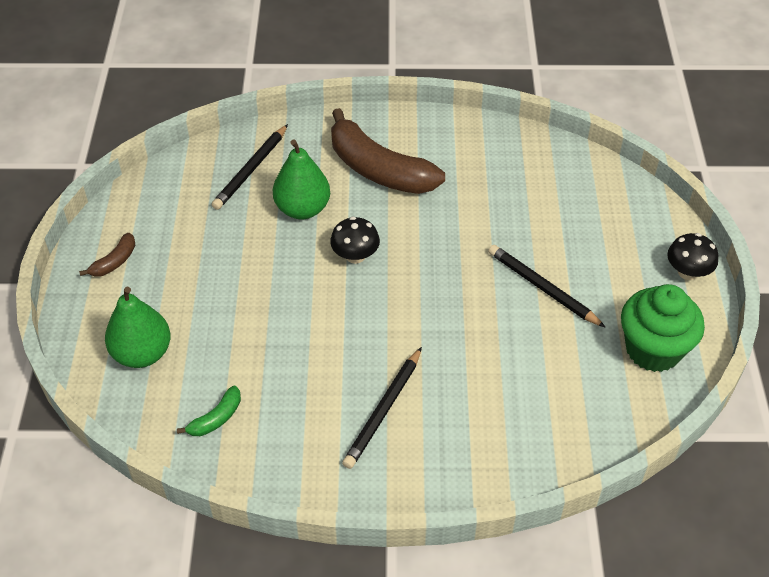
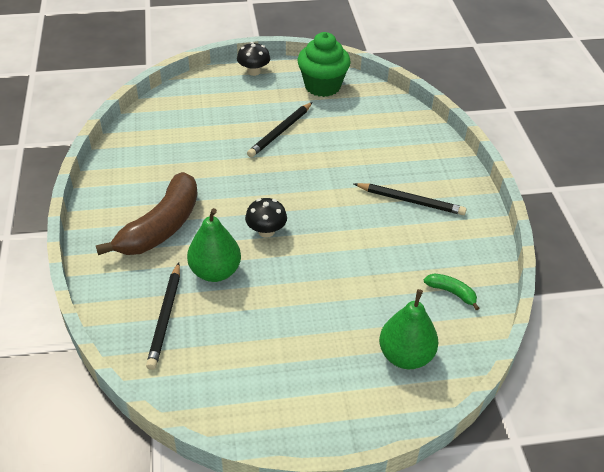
camera: 100 degrees left, 5 degrees down
(114, 262) = (304, 405): brown banana -> none
(251, 170) = (165, 318): black pencil -> black pencil turned 75 degrees clockwise

